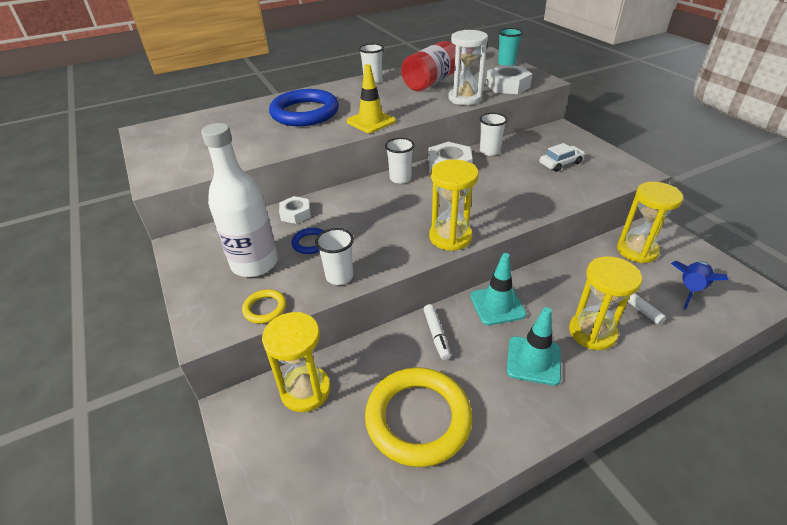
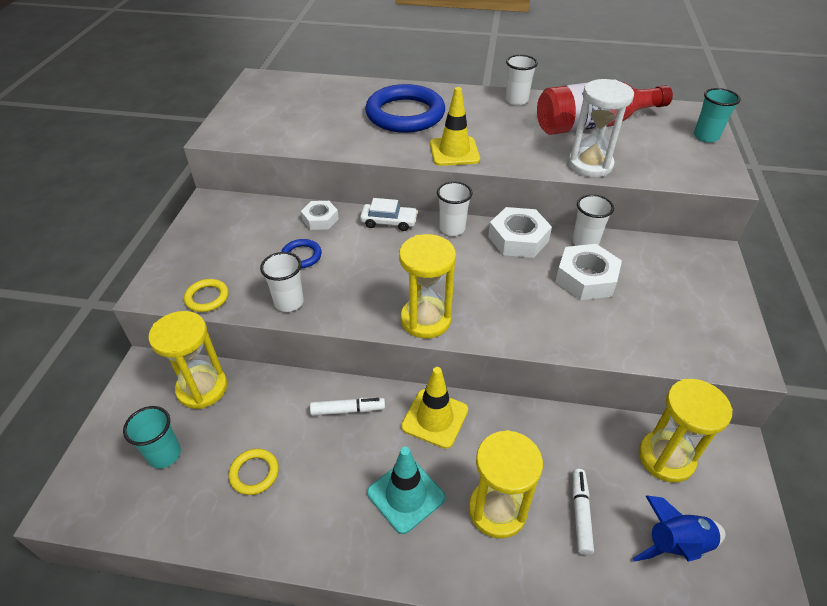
camera: 35 degrees right, 5 degrees up
(254, 263) = (241, 251): white bottle -> none
(329, 457) = (164, 454): none -> turquoise cup
(418, 419) = (254, 473): yellow ring -> yellow ring, size x0.44
(436, 335) = (348, 410): white marker -> white marker turned 120 degrees counterclockwise
(497, 305) = (434, 418): turquoise traffic cone -> yellow traffic cone
(507, 86) = (665, 169): white nut -> white nut (586, 278)
(560, 163) = (654, 299): white car -> white car (389, 222)

